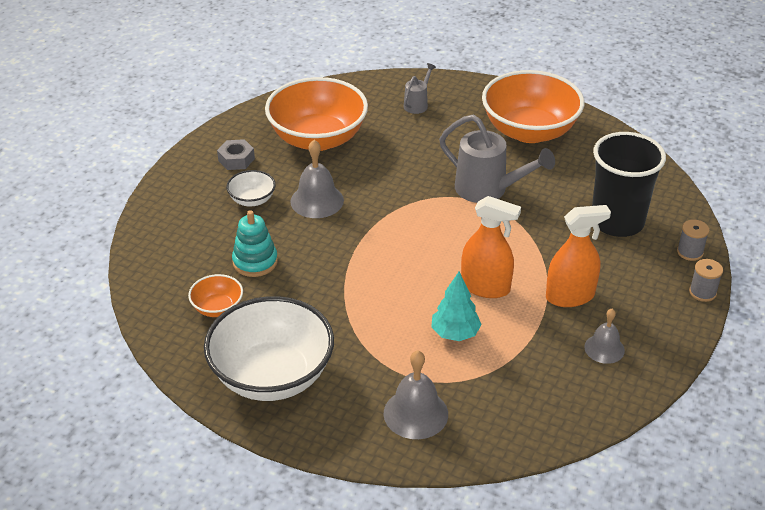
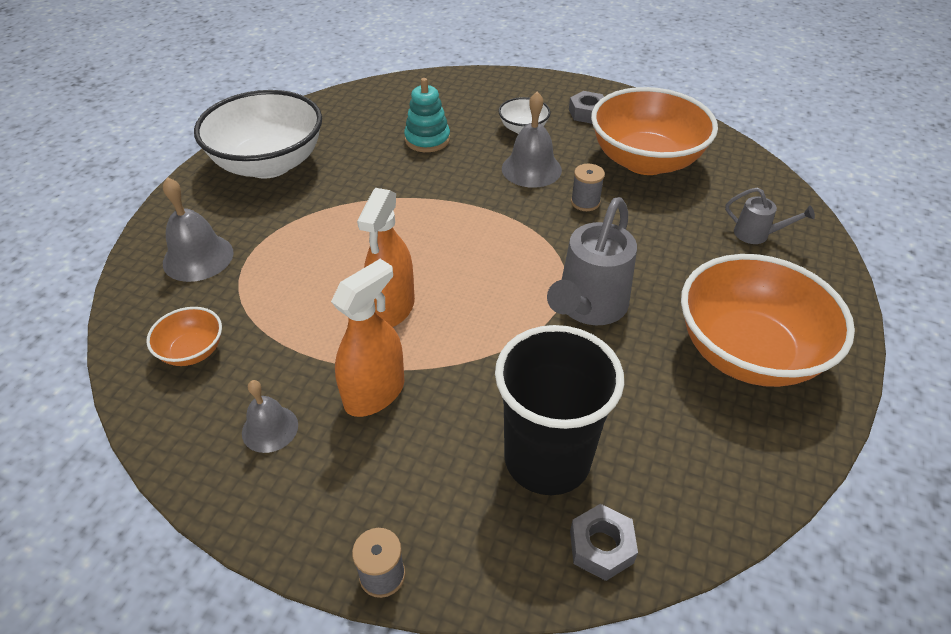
camera: 85 degrees right, 5 degrees up
(217, 308) = (362, 126): orange bowl -> orange bowl (192, 351)
(455, 333) = (313, 283): turquoise tree -> none
(570, 296) = (374, 393): orange spray bottle -> orange spray bottle turned 120 degrees counterclockwise
(672, 208) = (601, 547): none -> grey nut
(690, 252) = (484, 565): grey spool -> grey spool (585, 202)

